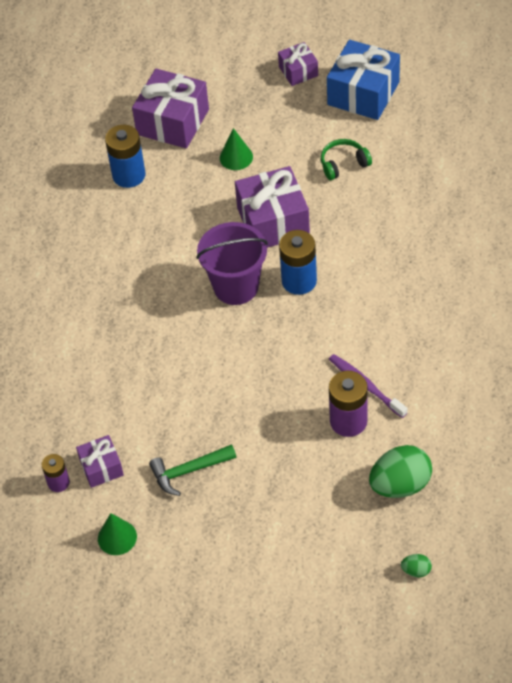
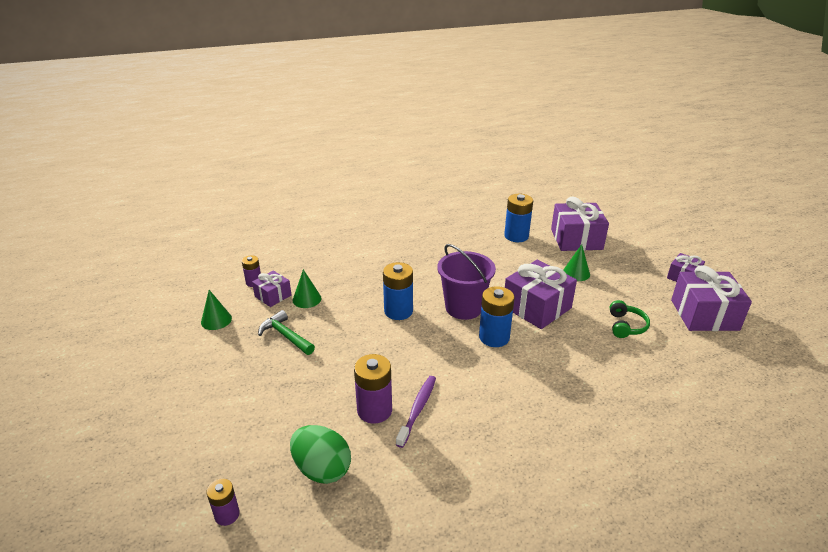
camera: 60 degrees right, 20 degrees down
(129, 433) = (307, 299): none -> green cone
(206, 349) = (398, 311): none -> blue battery
(343, 164) = (626, 326): green headphones -> green headphones turned 60 degrees clockwise
(363, 93) = (704, 315): blue gift -> purple gift
(416, 570) = (227, 515): green egg -> purple battery

